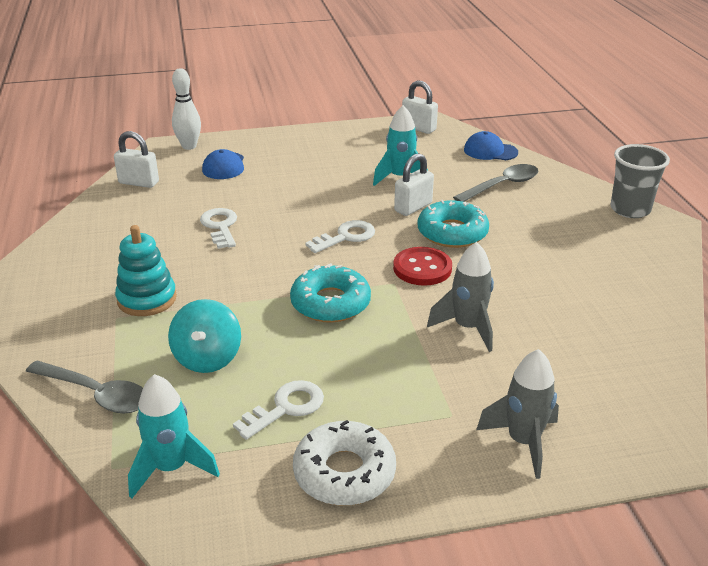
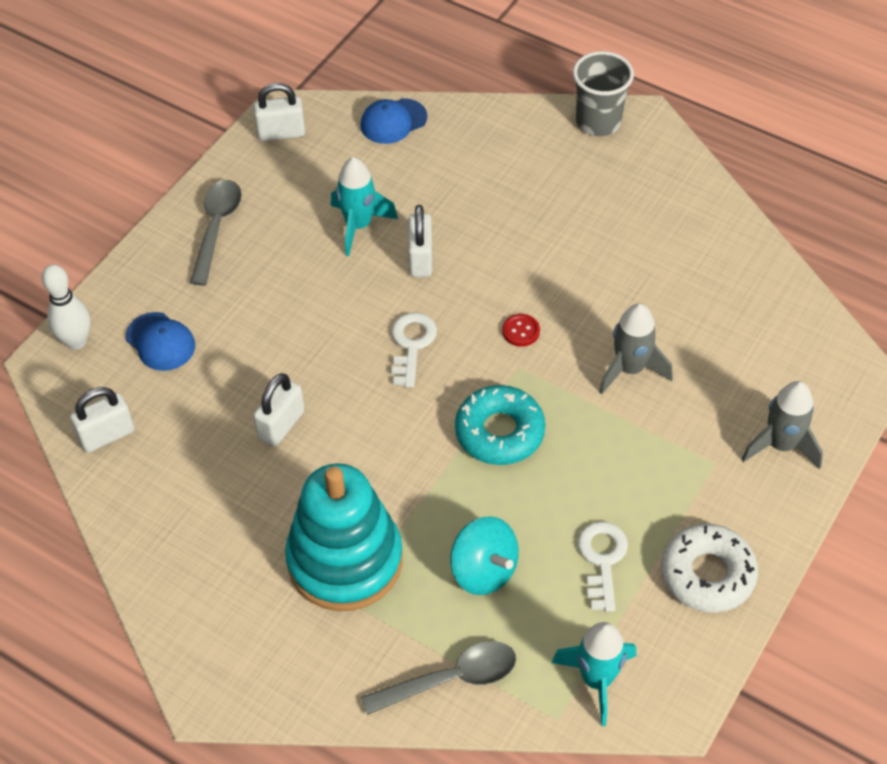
camera: 45 degrees left, 20 degrees up
(147, 299) = (345, 560): turquoise stacking toy -> turquoise stacking toy, size x1.66
(220, 226) = (281, 425): white key -> white padlock
(422, 268) = (521, 331): red button -> red button, size x0.56
(452, 233) = (493, 266): turquoise donut -> none
(501, 186) = (461, 168): grey spoon -> grey spoon (216, 228)

